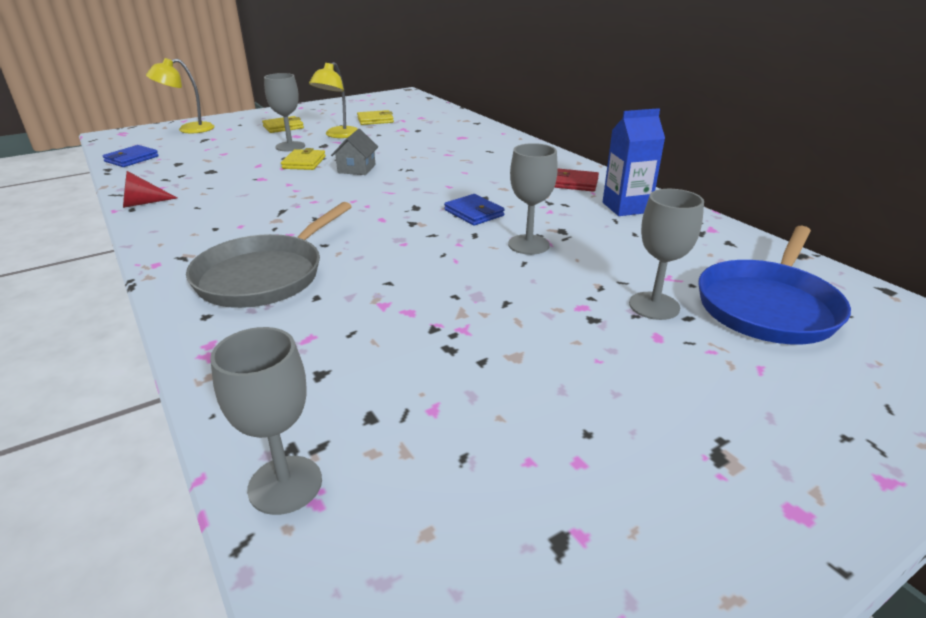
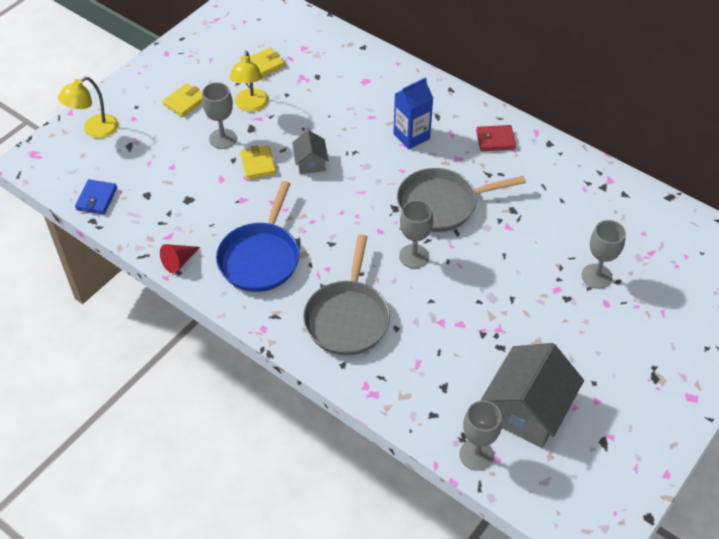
camera: 20 degrees left, 20 degrees up
(435, 440) = (527, 410): none -> grey house
(474, 213) = (441, 204): blue wallet -> grey pan
(528, 245) = (498, 234): grey goblet -> grey goblet (414, 256)
(626, 207) = (545, 166): blue carton -> blue carton (411, 136)
(768, 306) = (658, 257): blue pan -> blue pan (260, 257)

